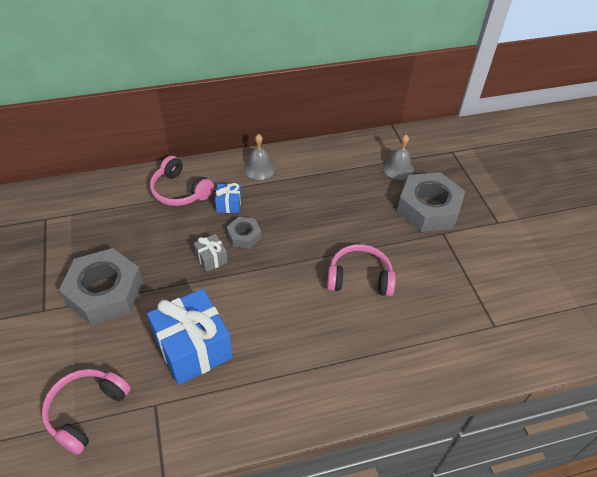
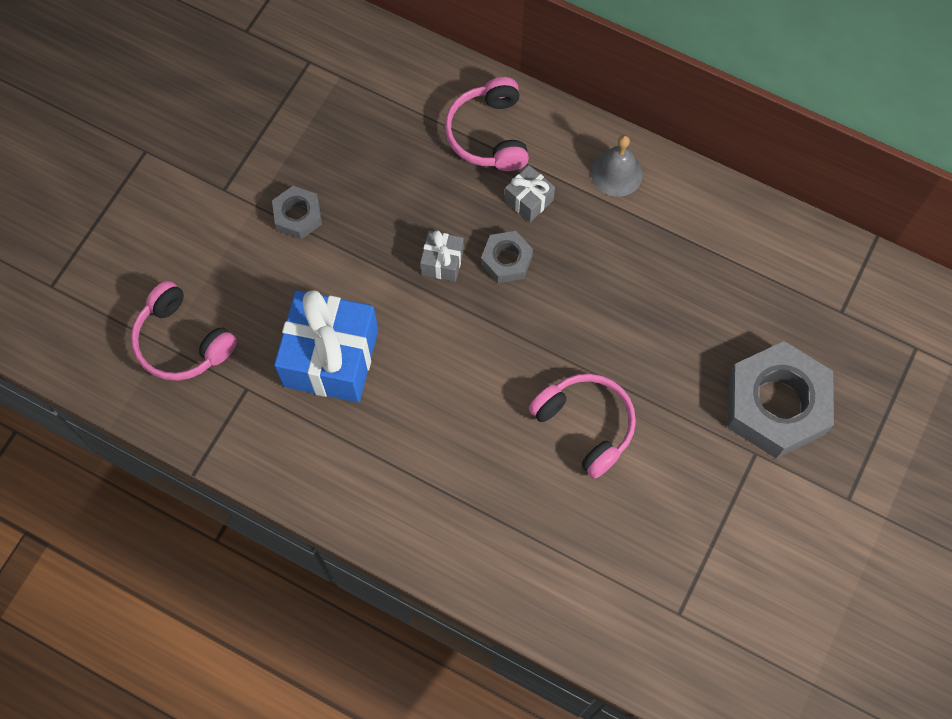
camera: 45 degrees right, 20 degrees up
(86, 411) = (182, 341): pink headphones -> pink headphones turned 120 degrees counterclockwise
(105, 292) = (298, 216): grey nut -> grey nut, size x0.49
(229, 204) = (529, 200): blue gift -> grey gift
(398, 169) = (803, 315): grey bell -> none

